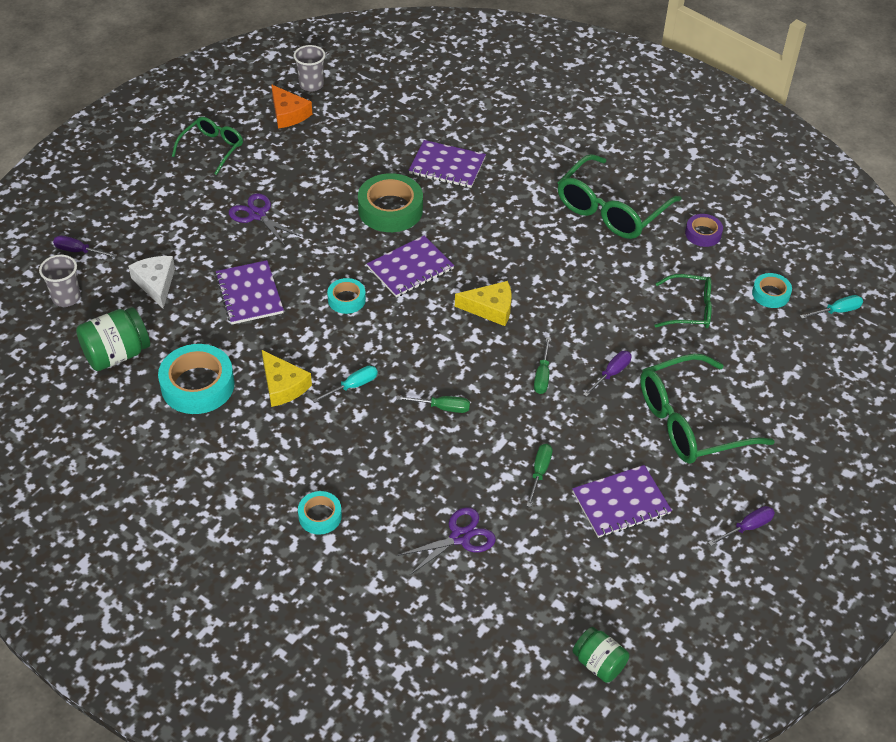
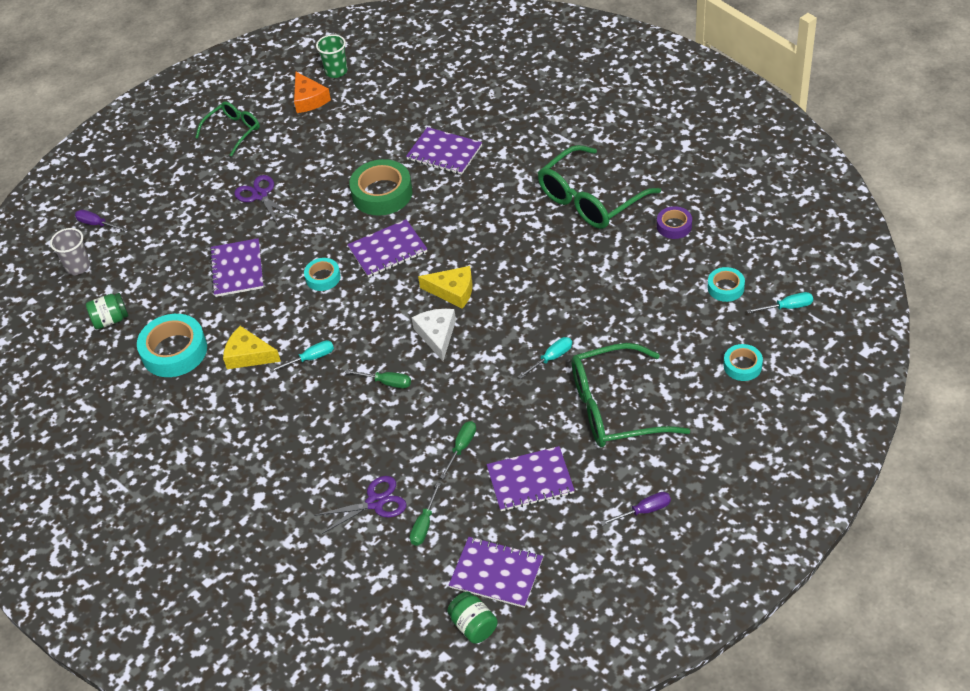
camera: 15 degrees right, 0 degrees up
(117, 354) = (111, 320): green jar -> green jar, size x0.65
(156, 283) = (157, 256): white cheese -> white cheese (437, 335)
(283, 385) = (248, 355): yellow cheese -> yellow cheese turned 135 degrees clockwise
(311, 85) = (336, 71): grey cup -> green cup
(320, 516) = (255, 475): turquoise tape -> turquoise tape (742, 366)
(542, 376) = (486, 357): green screwdriver -> green screwdriver (424, 524)
(609, 605) = (496, 573): none -> purple notebook
(611, 374) = (551, 358): purple screwdriver -> turquoise screwdriver
(690, 309) = (642, 299): green glasses -> none

